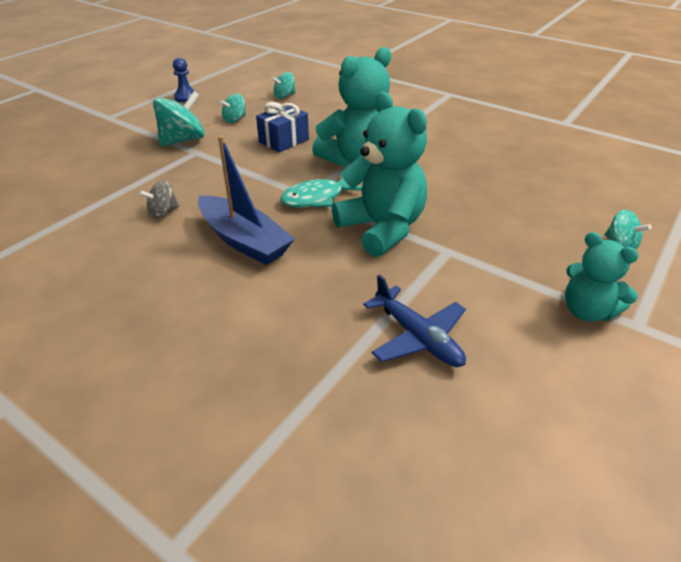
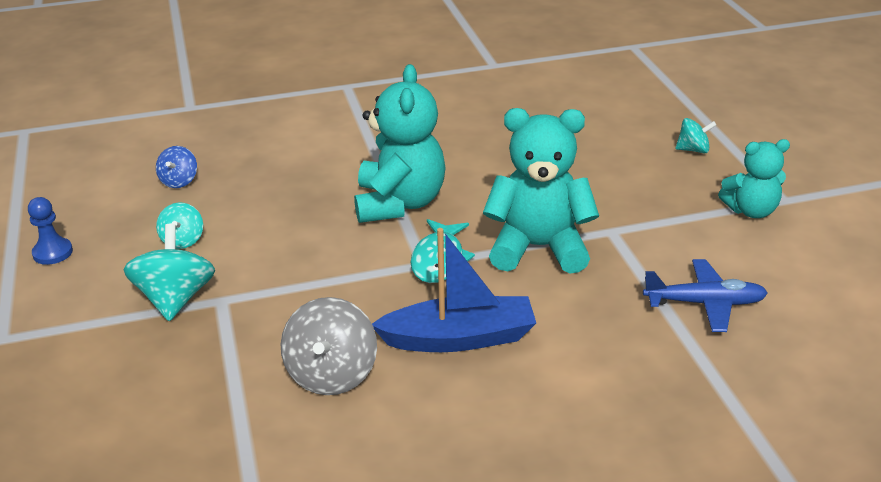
camera: 50 degrees left, 5 degrees down
(163, 212) = (331, 374): grey spinning top -> grey spinning top, size x1.75
(284, 96) = (179, 181): turquoise spinning top -> blue spinning top
(284, 141) = (290, 229): blue gift -> none

